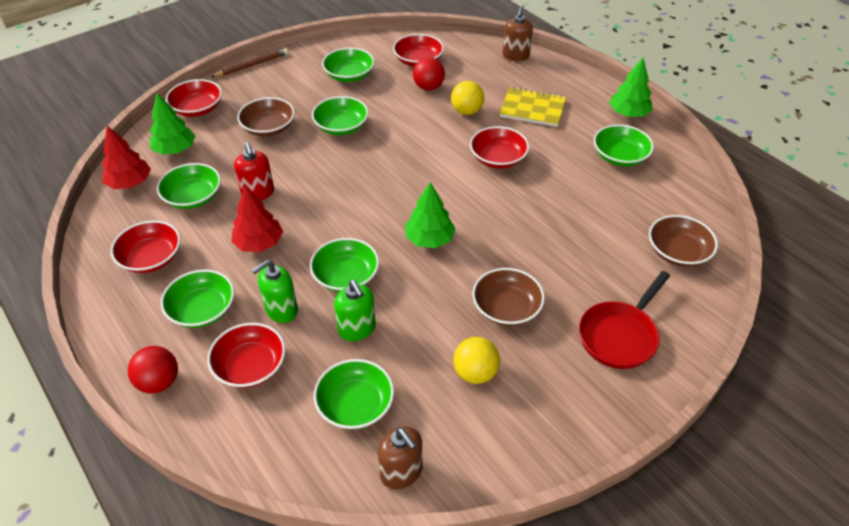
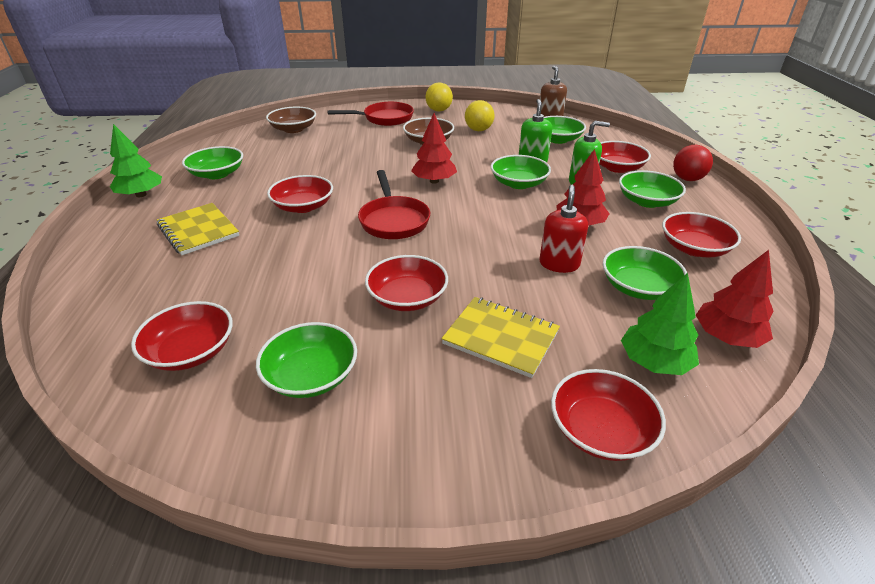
camera: 145 degrees left, 10 degrees down
(252, 65) = (447, 499): brown pencil -> none
(268, 127) = (501, 338): brown bowl -> yellow notebook
(341, 126) = (407, 297): green bowl -> red bowl
(413, 177) = (393, 220): none -> red pan
(428, 87) = (246, 302): red ball -> none
(429, 239) = (434, 181): green tree -> red tree
(466, 111) = (257, 255): yellow ball -> yellow ball (439, 110)
(515, 56) = (85, 295): brown soap dispenser -> none

